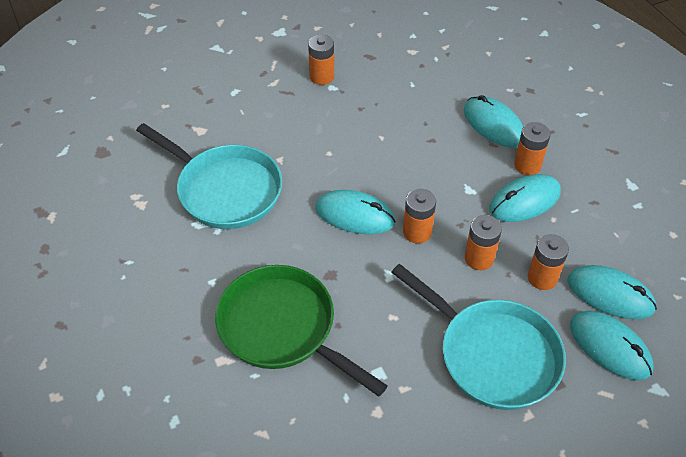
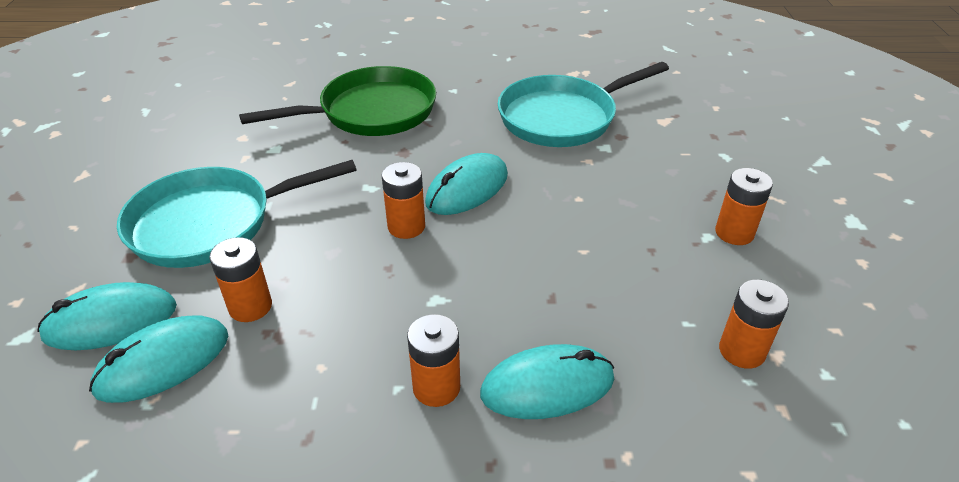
camera: 115 degrees right, 10 degrees down
(479, 258) = (327, 262): orange battery -> orange battery (741, 351)
(524, 201) = (375, 349): turquoise mouse -> none

